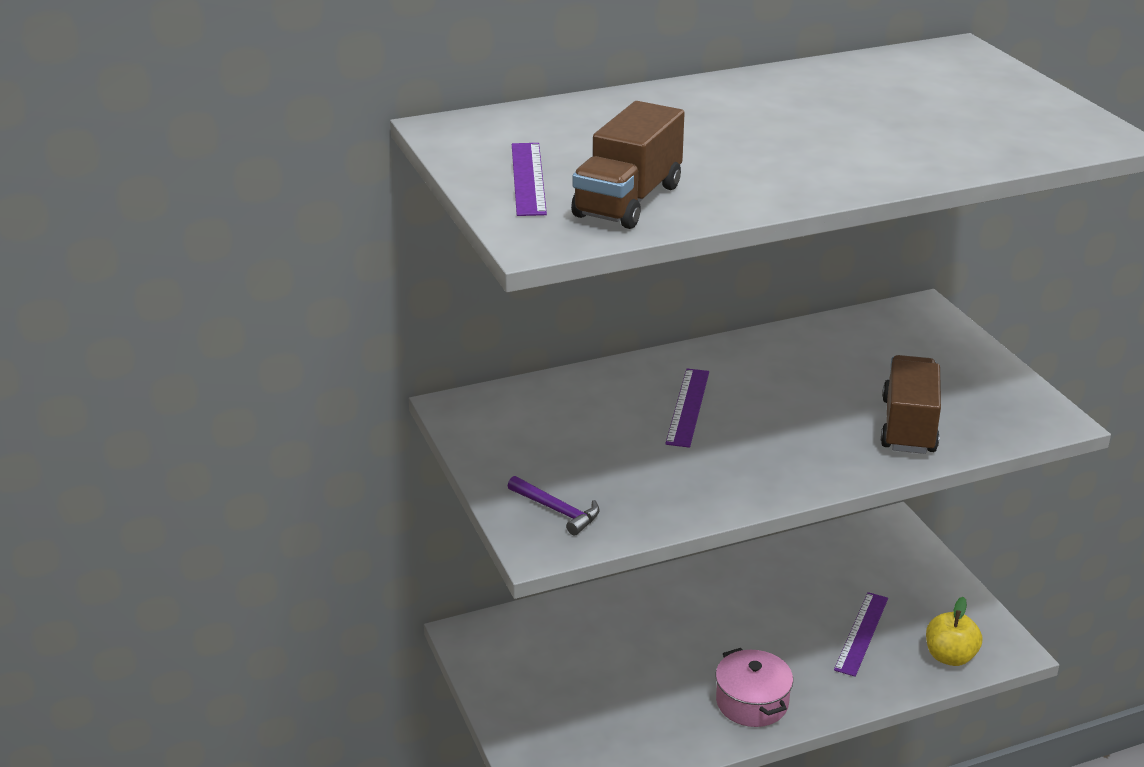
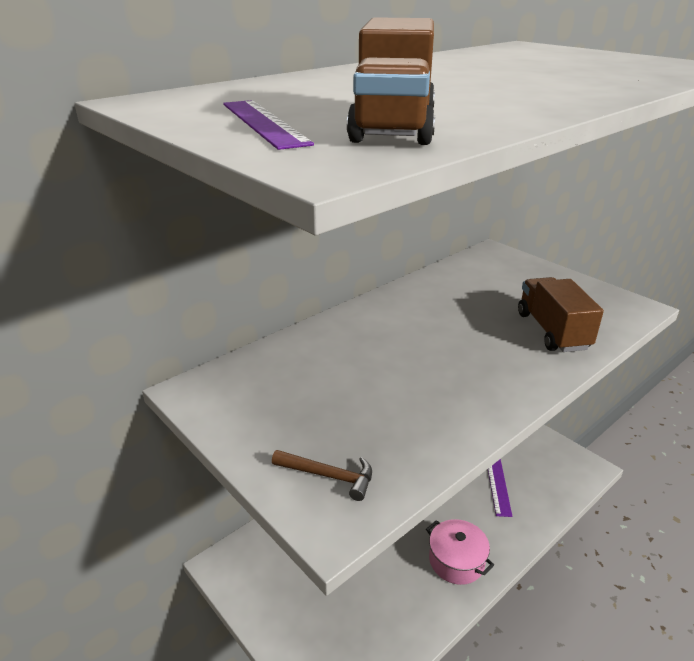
camera: 20 degrees left, 0 degrees up
(557, 510) = (329, 476): purple hammer -> brown hammer
(688, 407) = (385, 349): purple ruler -> none
(950, 656) = (559, 483): yellow apple -> none

